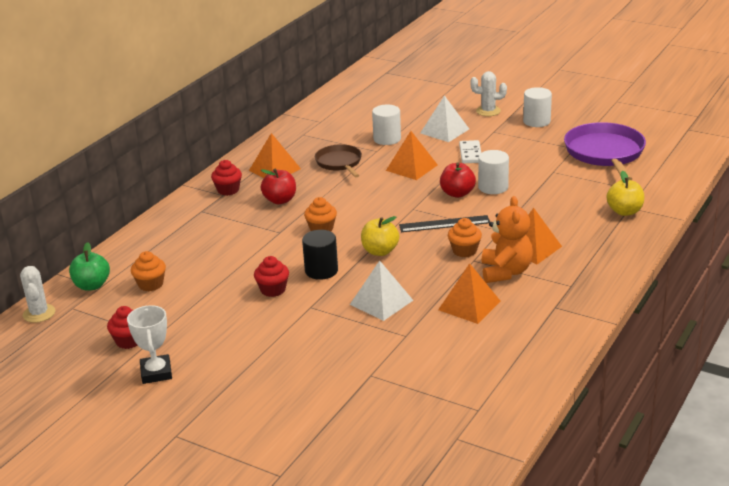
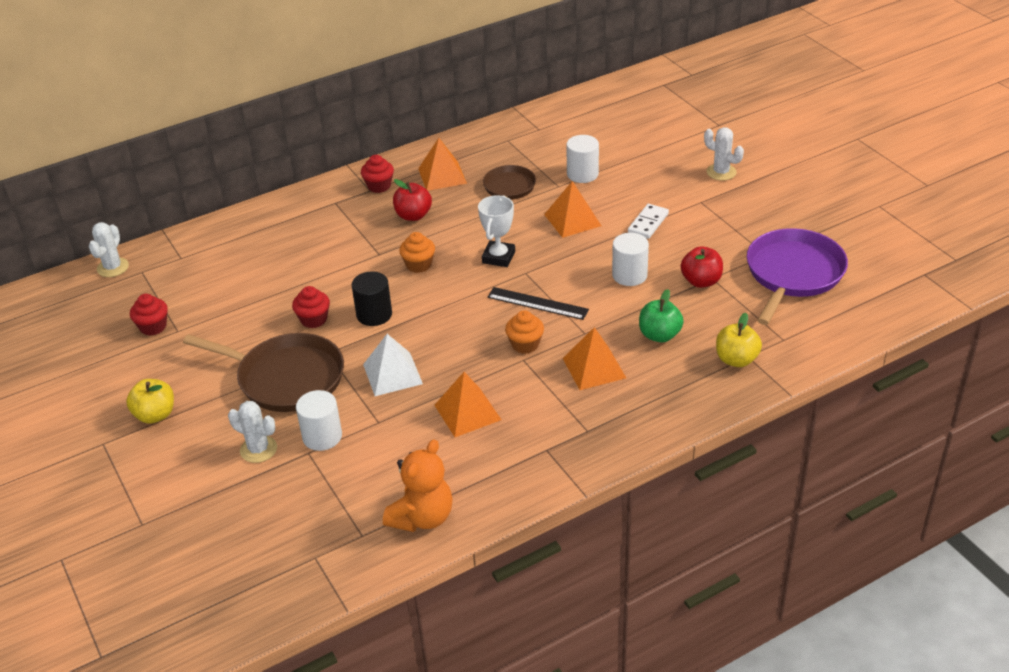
camera: 30 degrees right, 10 degrees up
(92, 285) = (176, 253): green apple -> green apple (659, 335)
(151, 284) = (222, 271): orange cupcake -> none
(156, 373) = (144, 370): white trophy -> white trophy (498, 257)
(294, 334) = (286, 378): none -> brown pan
(325, 388) = (258, 449): none -> white cactus
(380, 251) = (446, 313): yellow apple -> yellow apple (155, 415)
(444, 131) = (650, 183): white pyramid -> none
(457, 193) = (586, 270): red apple -> red apple (701, 281)
(505, 272) = (539, 387): orange teddy bear -> orange teddy bear (422, 517)
(536, 121) = (760, 204): white cylinder -> white cylinder (322, 436)

